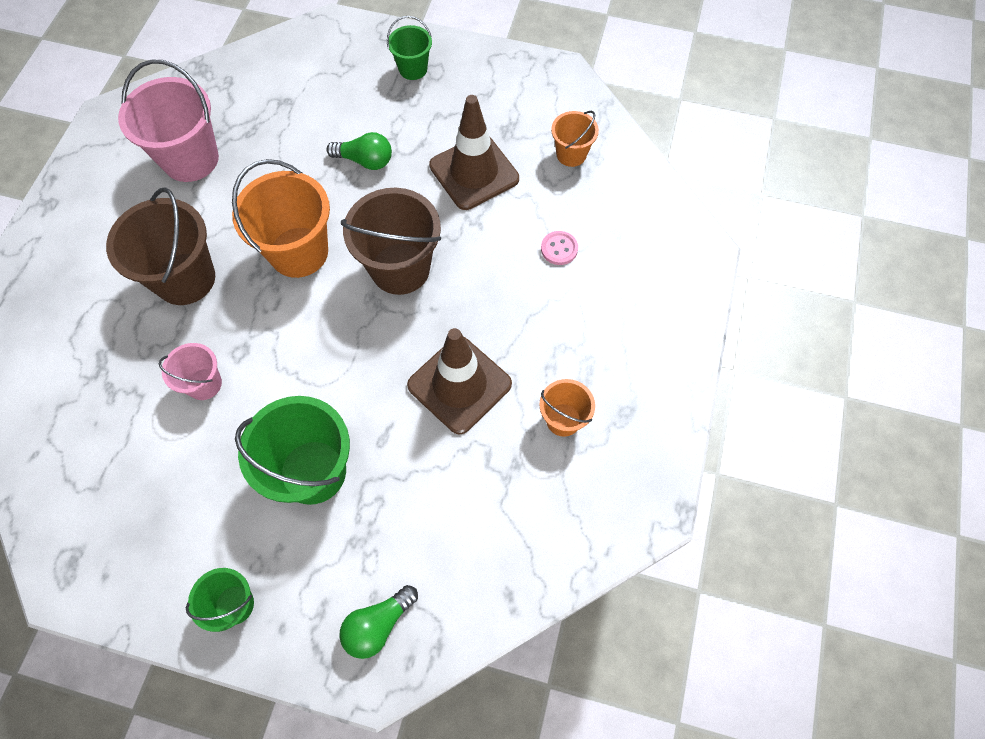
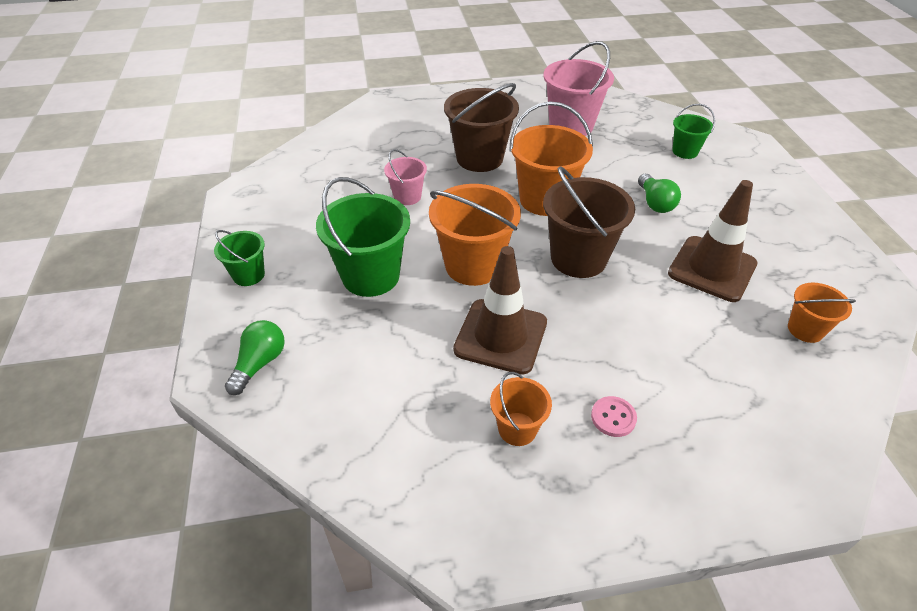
camera: 65 degrees right, 20 degrees down
(355, 366) = (473, 265): none -> orange bucket
(378, 625) = (259, 364): green light bulb -> green light bulb turned 90 degrees clockwise
(413, 69) = (767, 196): green bucket -> green bucket (685, 151)
(559, 249) = (694, 358): pink button -> pink button (613, 417)

